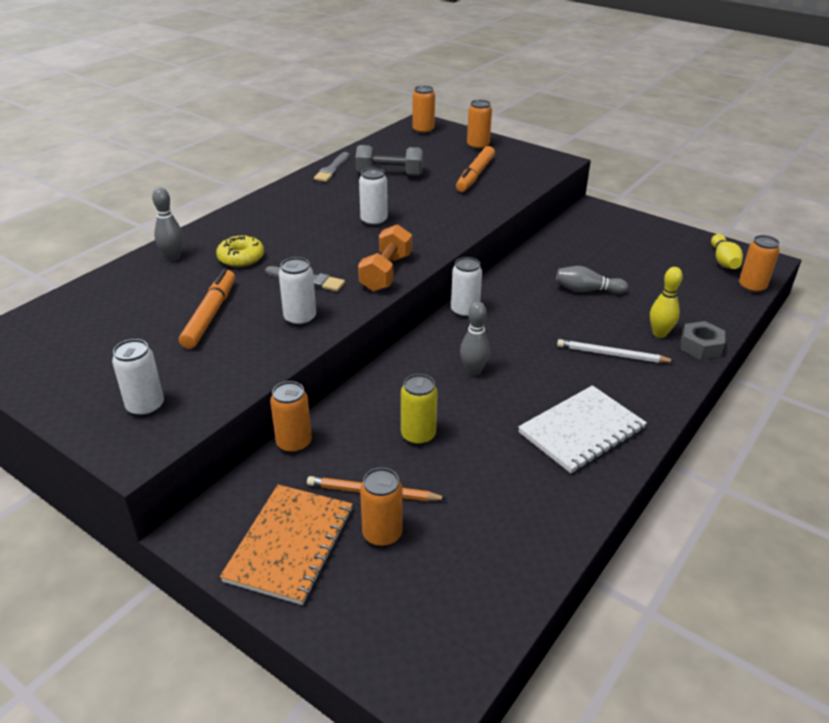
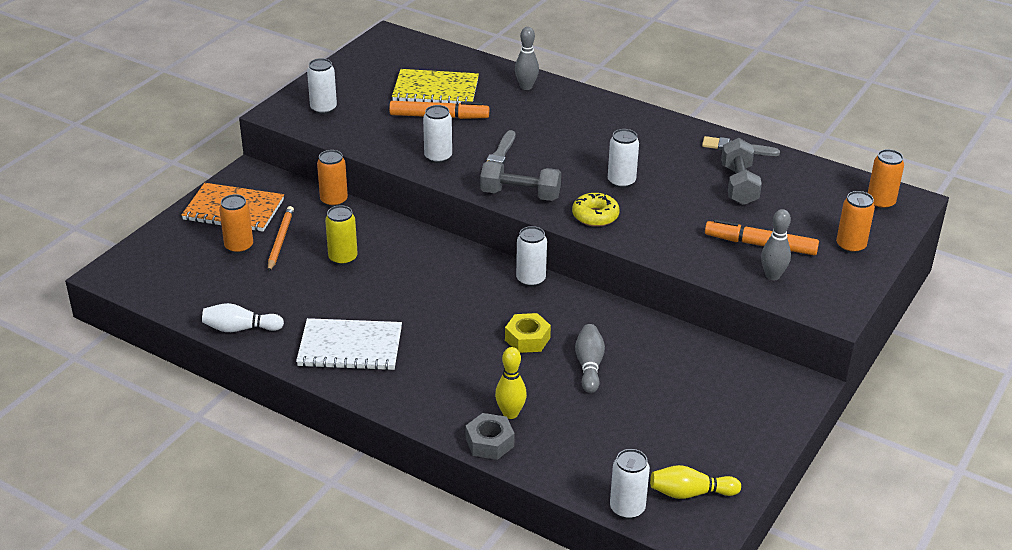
camera: 85 degrees right, 0 degrees up
(146, 315) = (436, 90): none -> yellow notebook
(241, 258) = (531, 118): yellow donut -> yellow donut (595, 216)
(386, 273) = (520, 195): orange dumbbell -> grey dumbbell
(473, 371) = (432, 286): grey bowling pin -> grey bowling pin (772, 276)
(554, 318) = (527, 339): none -> yellow nut
(558, 525) = (240, 328): none -> white bowling pin
(581, 430) = (350, 347): white notebook -> white notebook turned 45 degrees counterclockwise
(611, 355) = (467, 375): white pencil -> none
(752, 287) = (627, 509): orange can -> white can

